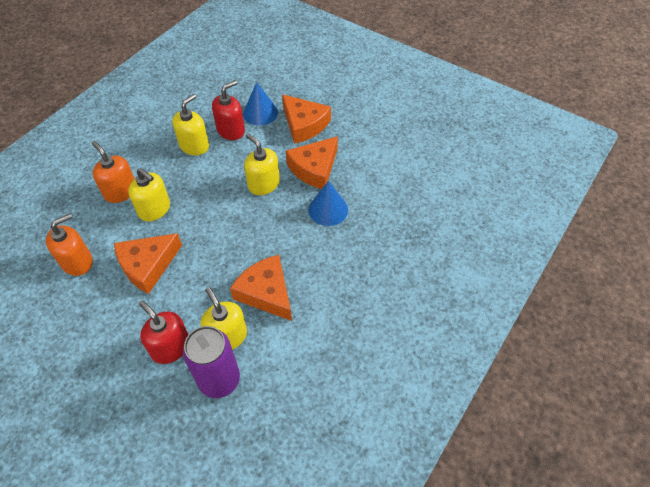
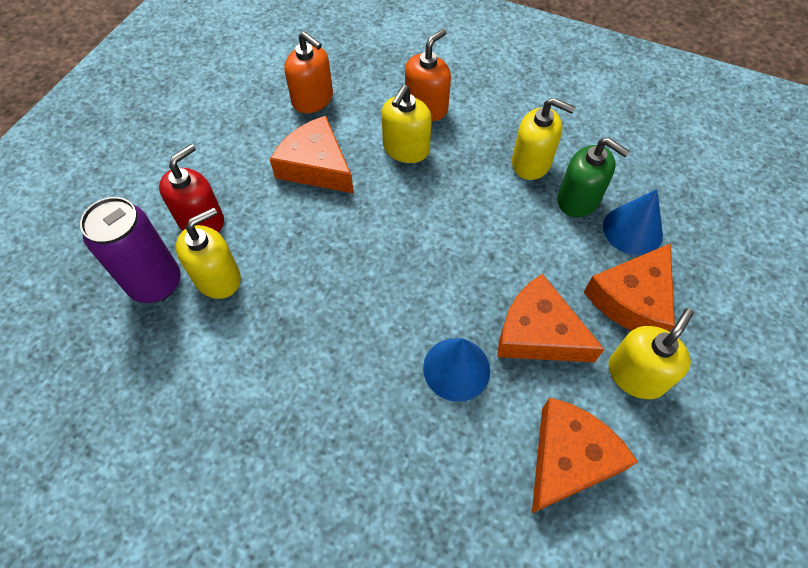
camera: 80 degrees right, 5 degrees up
(231, 130) = (578, 199): red soap dispenser -> green soap dispenser
(263, 184) = (484, 266): yellow soap dispenser -> yellow soap dispenser (636, 375)
(266, 293) = (288, 310): orange cheese -> orange cheese (569, 458)

